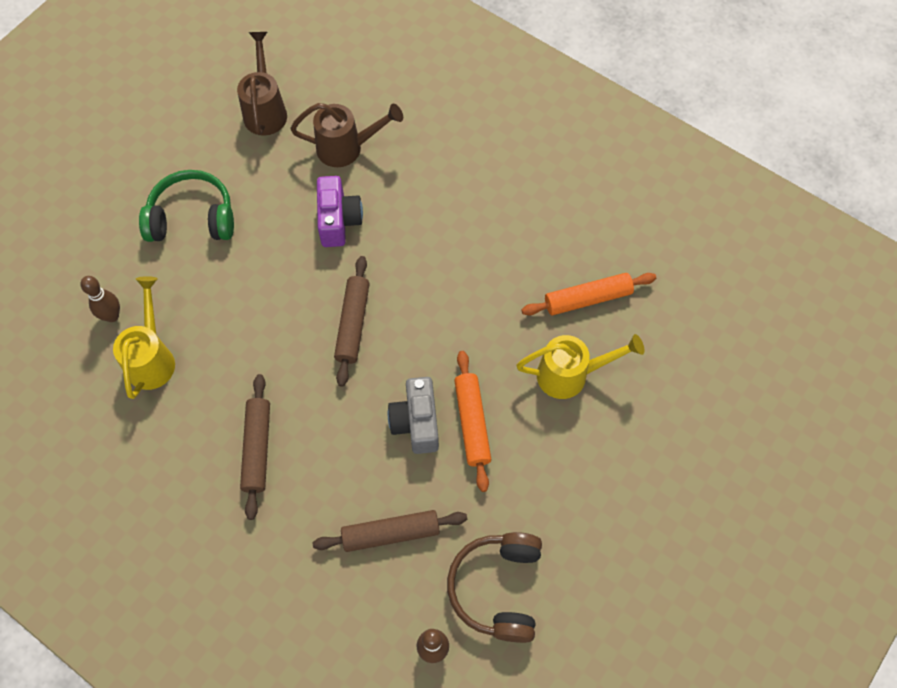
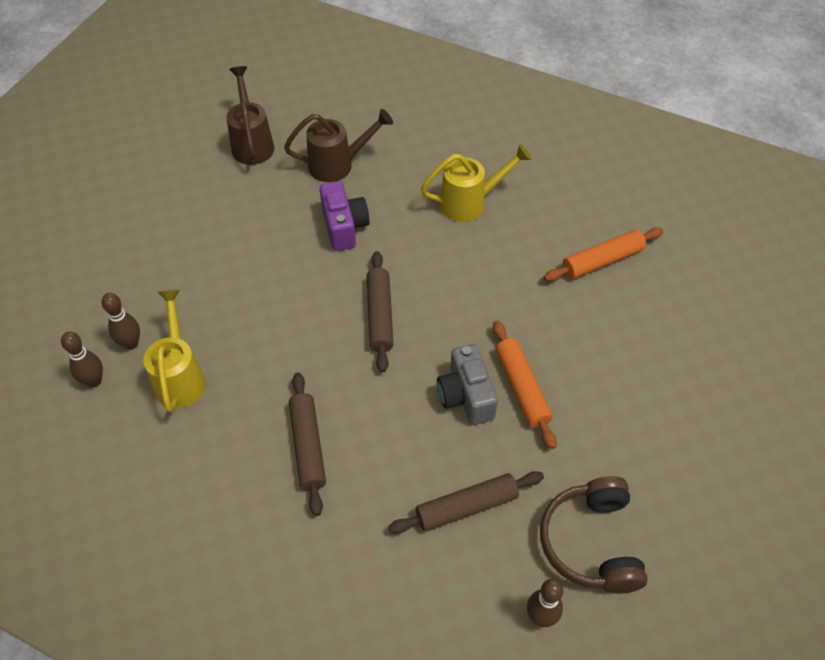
camera: 10 degrees left, 10 degrees down
(72, 349) = (94, 381): none -> brown bowling pin
(192, 218) = (198, 244): green headphones -> none
(570, 375) = (605, 329): yellow watering can -> yellow watering can (470, 202)

